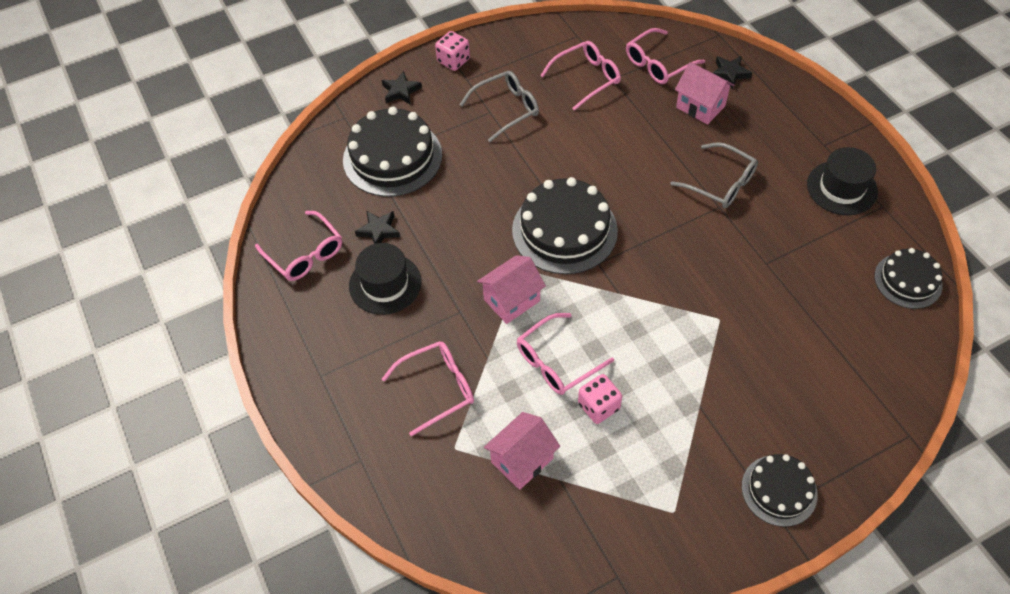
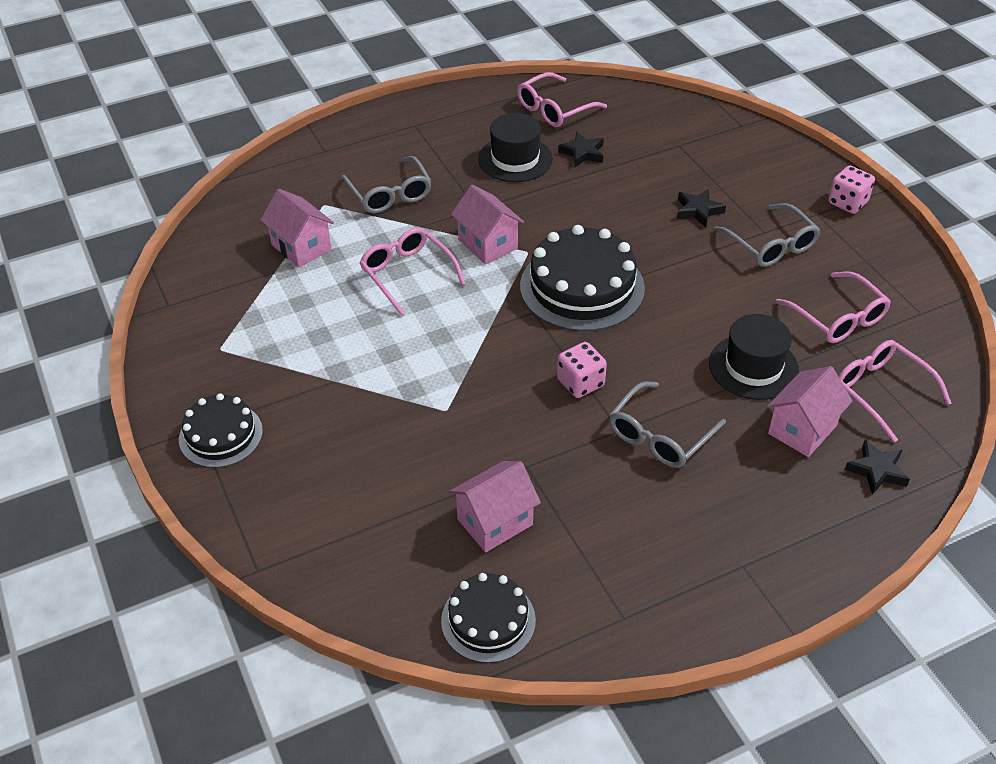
camera: 90 degrees right, 10 degrees down
(392, 157) = (685, 159): black cake -> none
(401, 91) = (788, 163): black star -> black star (698, 211)
(437, 388) = (389, 194): pink glasses -> grey glasses
(598, 406) = (349, 302): pink dice -> pink dice (580, 383)
(823, 280) = (495, 522): none -> pink house
(841, 188) = (657, 572): black hat -> black hat (753, 367)

